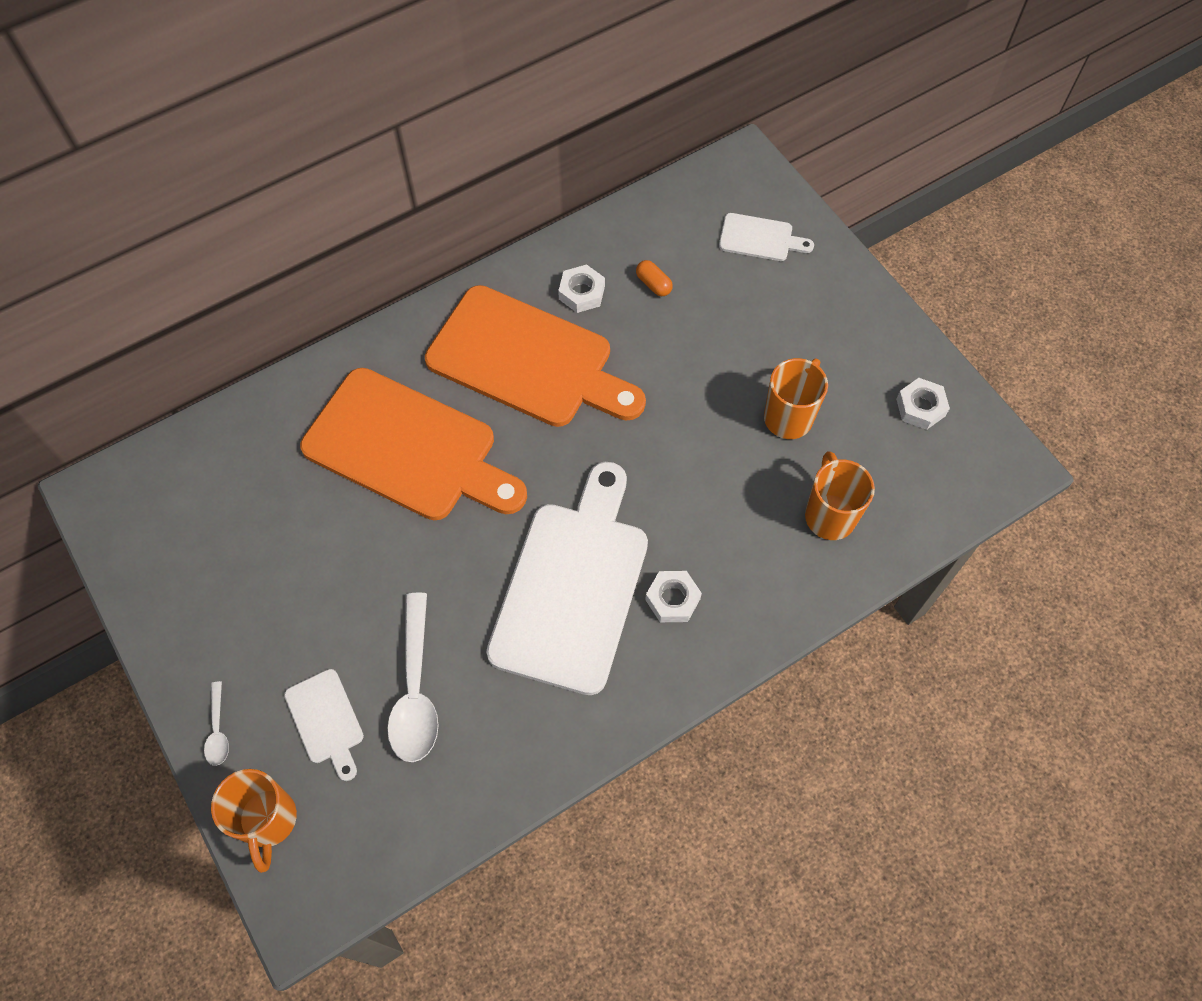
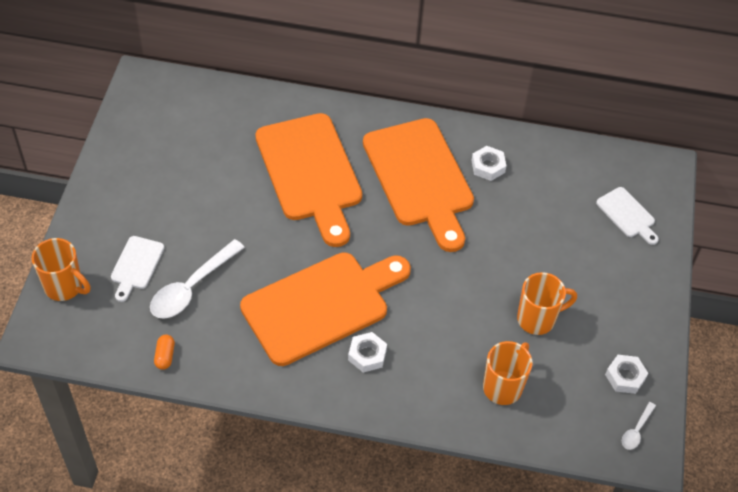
camera: 40 degrees right, 10 degrees down
(218, 730) = (85, 228): white spoon -> white spoon (636, 430)
(268, 821) = (64, 287): orange mug -> orange mug turned 90 degrees counterclockwise
(572, 587) = (321, 305): white cutting board -> orange cutting board
(653, 284) = (534, 192): orange capsule -> orange capsule (165, 356)

